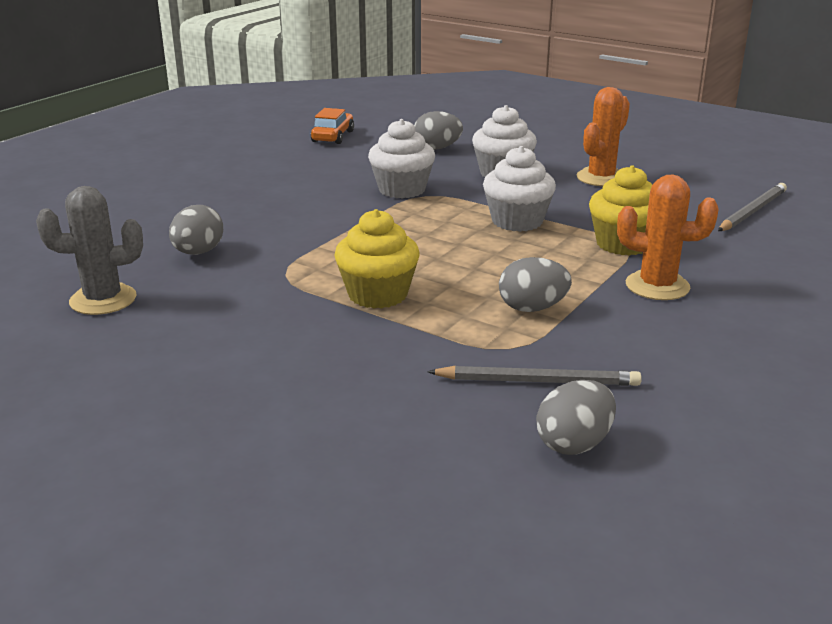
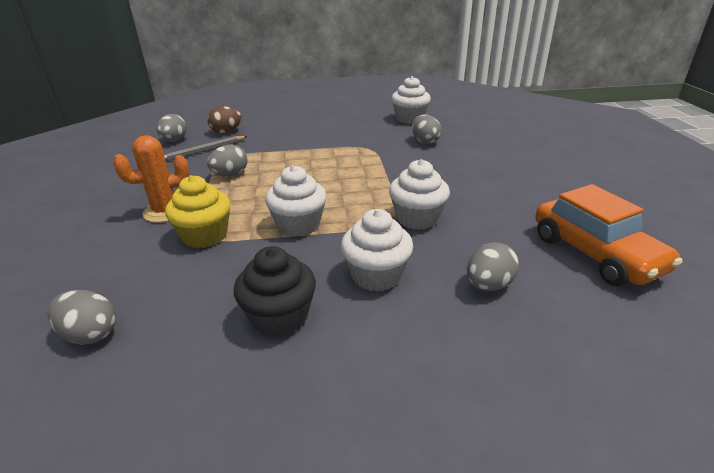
camera: 140 degrees right, 5 degrees up
(103, 300) = (410, 119): grey cactus -> white cupcake
(333, 136) = (595, 254): orange car -> orange car, size x1.79
(378, 294) = (312, 155): yellow cupcake -> none
(443, 423) = (226, 131): none -> brown egg
(601, 178) = (280, 318): orange cactus -> black cupcake
(752, 211) = (90, 334): grey pencil -> grey egg

